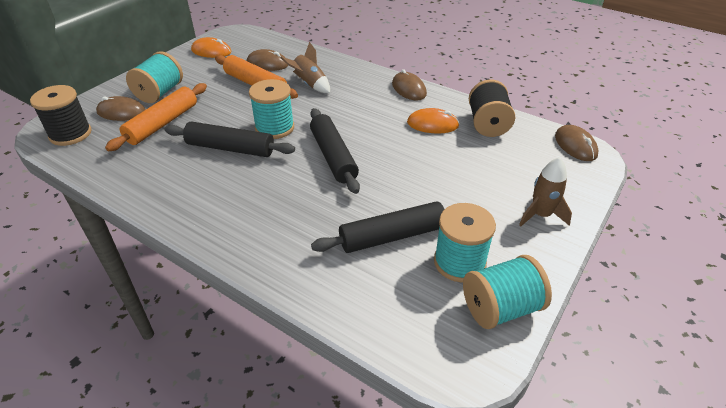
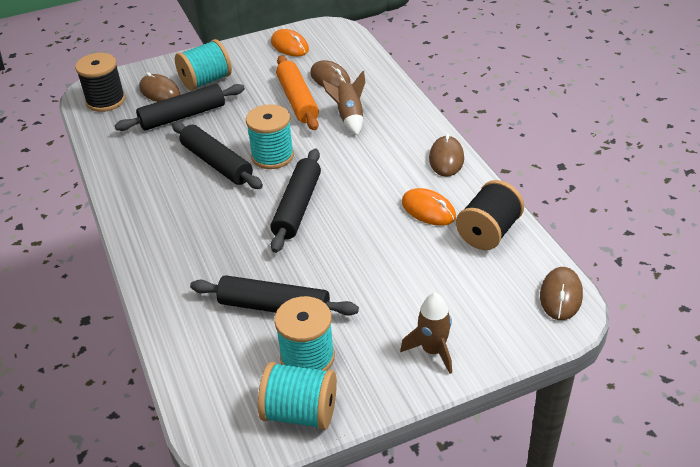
camera: 35 degrees right, 0 degrees up
(163, 124) = (183, 116): orange rolling pin -> black rolling pin

